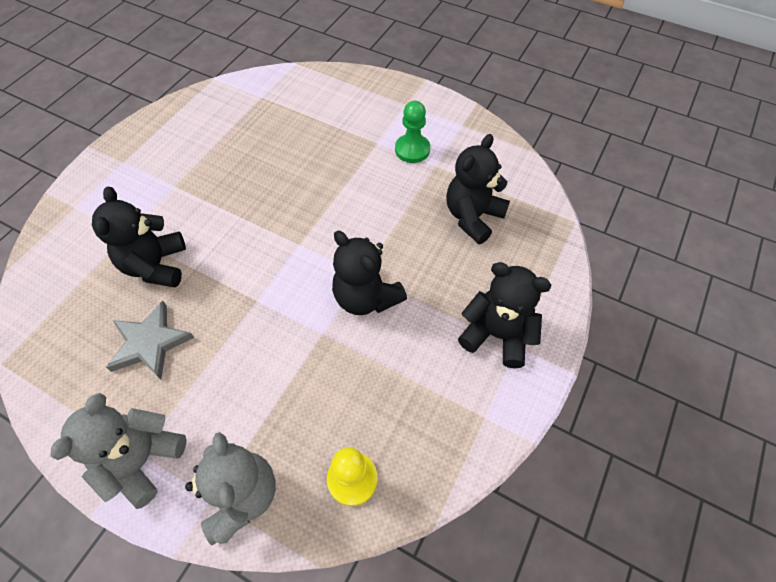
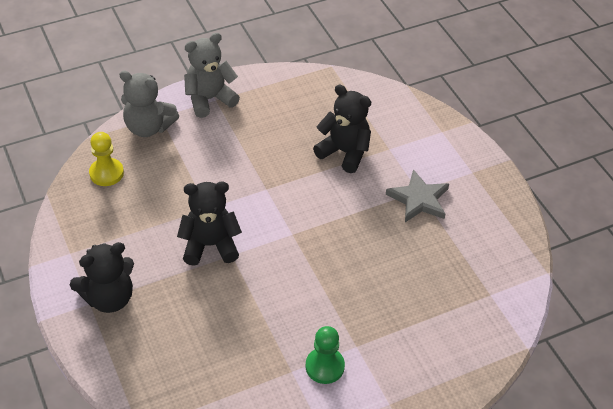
camera: 125 degrees right, 10 degrees down
(142, 460) = (209, 99): grey teddy bear -> grey teddy bear turned 90 degrees counterclockwise
(150, 343) = (283, 128): grey star -> grey star (419, 199)
(473, 217) = (213, 358): black teddy bear -> none

